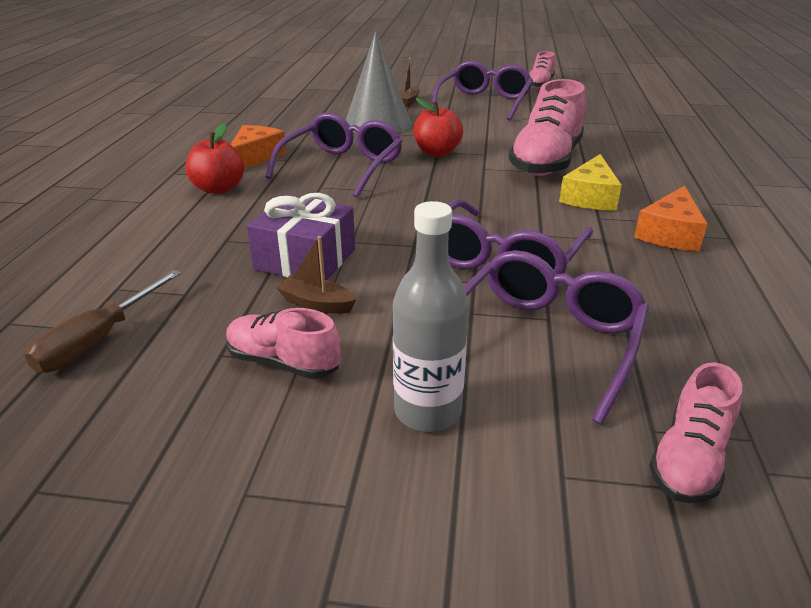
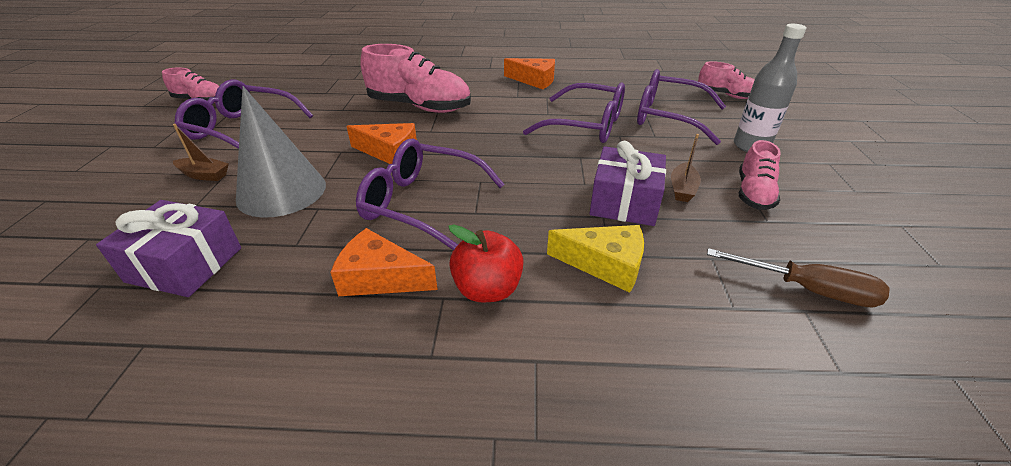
camera: 95 degrees left, 5 degrees up
(301, 111) = (185, 264): none -> purple gift
(437, 153) = (389, 152): red apple -> orange cheese
(590, 197) = (485, 96): yellow cheese -> yellow cheese (605, 264)

